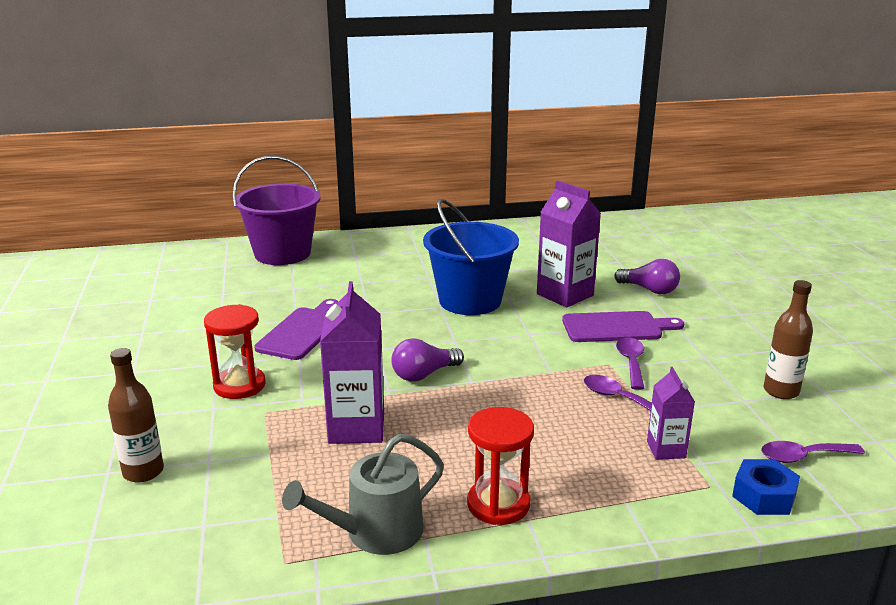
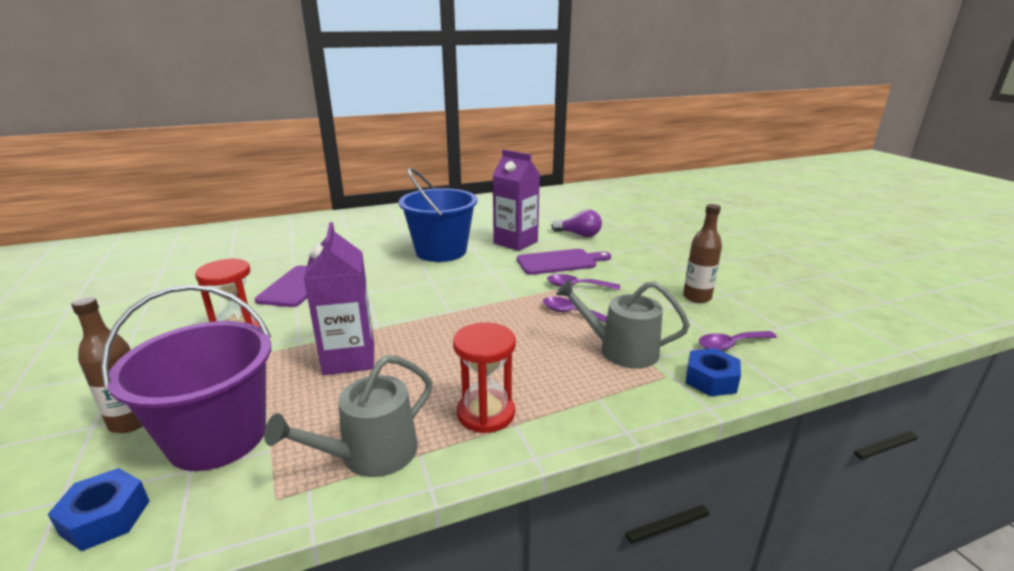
camera: 10 degrees left, 0 degrees up
(133, 559) = (105, 517): none -> blue nut
(282, 253) = (283, 228): purple bucket -> purple bucket (218, 437)
(424, 374) = (407, 309): purple light bulb -> none
(631, 362) = (577, 286): purple spoon -> purple spoon turned 75 degrees counterclockwise
(666, 449) = (621, 350): purple carton -> grey watering can

